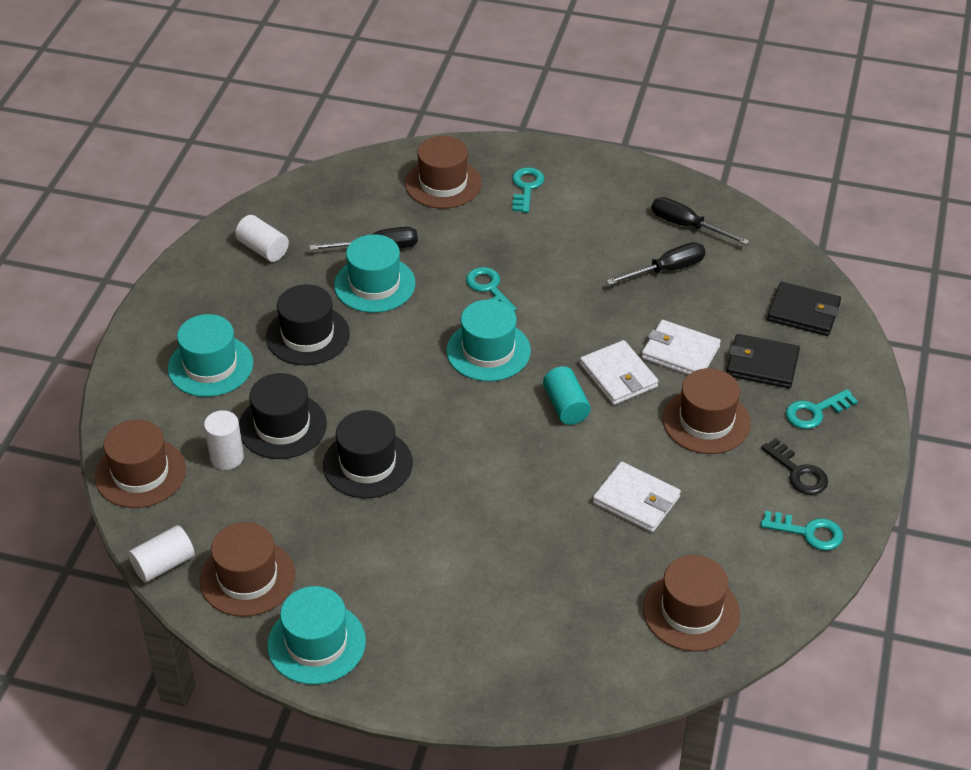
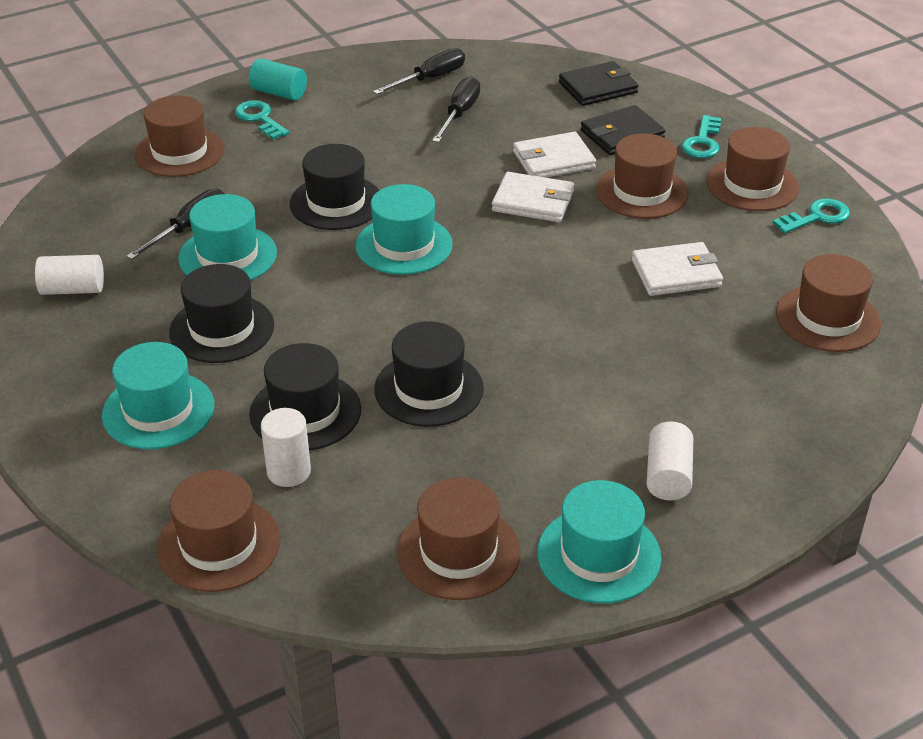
camera: 45 degrees left, 5 degrees down
(163, 564) = (360, 602): white cylinder -> white cylinder (668, 476)
(489, 289) = (336, 203): turquoise key -> black hat
(566, 406) = (526, 245): turquoise cylinder -> turquoise cylinder (279, 93)
(687, 226) = (430, 79): black screwdriver -> black screwdriver turned 150 degrees clockwise
(798, 472) = (752, 185): black key -> brown hat

